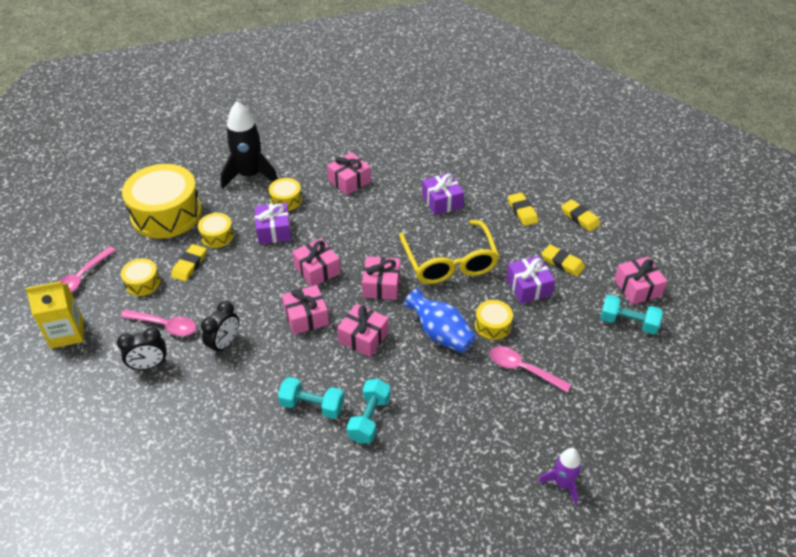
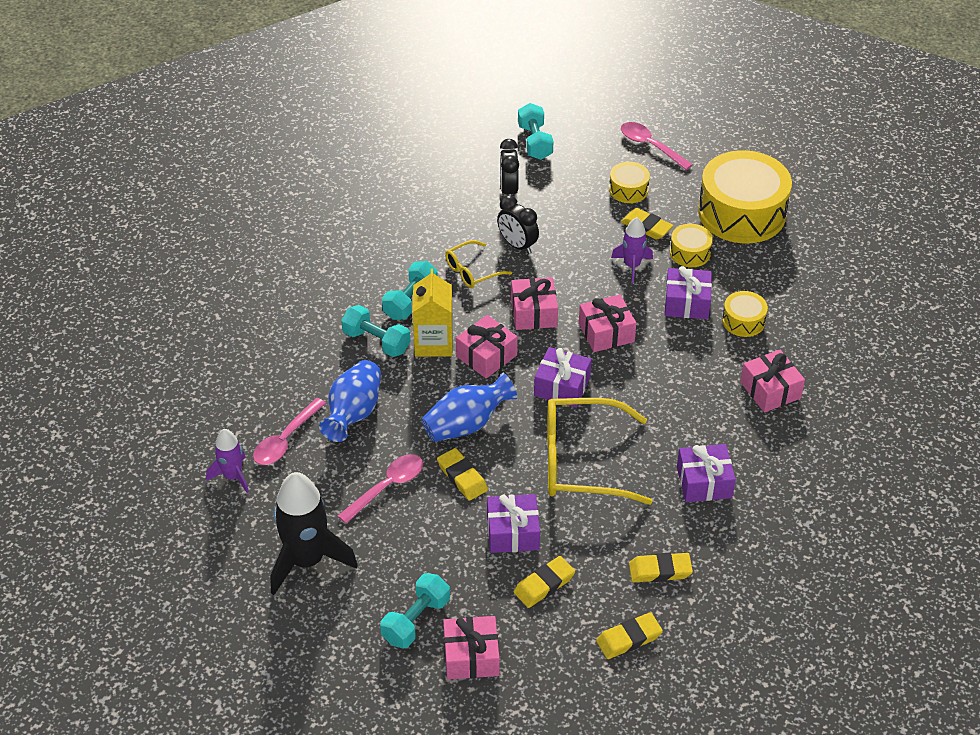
camera: 105 degrees right, 0 degrees up
(67, 333) = (572, 136): yellow carton -> yellow carton (433, 343)
(76, 359) = (535, 142): none -> turquoise dumbbell
(165, 325) = (559, 203): pink spoon -> pink spoon (285, 440)
(238, 266) = (632, 266): none -> purple rocket
(250, 175) = (801, 292): black rocket -> black rocket (307, 560)
(264, 369) = (472, 271): none -> yellow glasses
(381, 285) = (562, 386): pink gift -> purple gift
(457, 413) = (353, 413): none -> blue vase
(492, 325) = (462, 477): yellow drum -> yellow eraser

